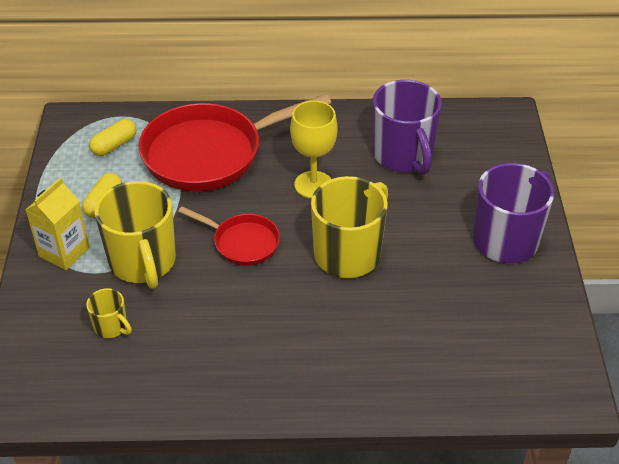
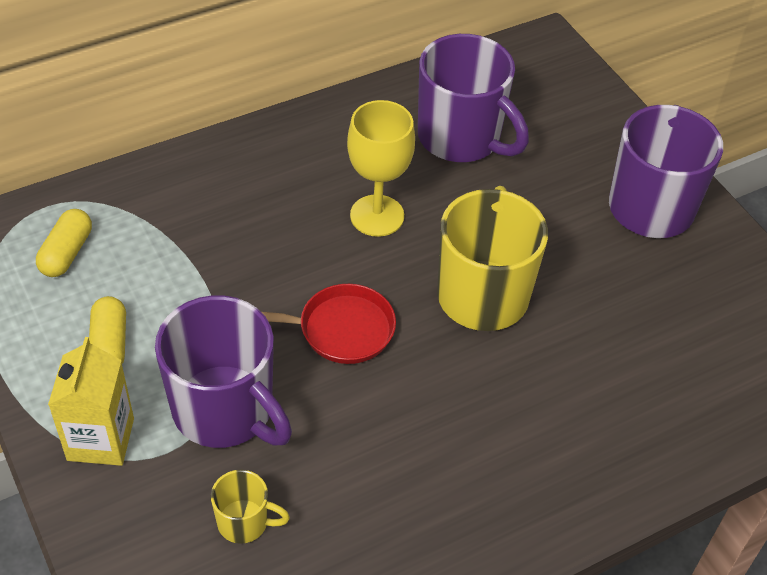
camera: 30 degrees left, 5 degrees up
(143, 262) = (225, 410): yellow mug -> purple mug
(210, 153) = (211, 218): red pan -> none

